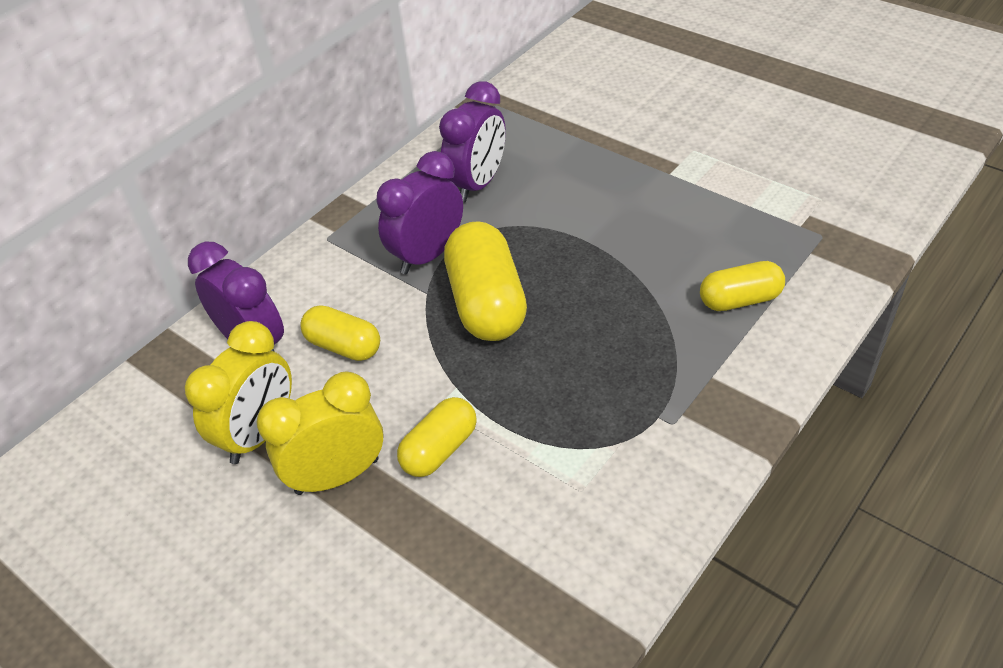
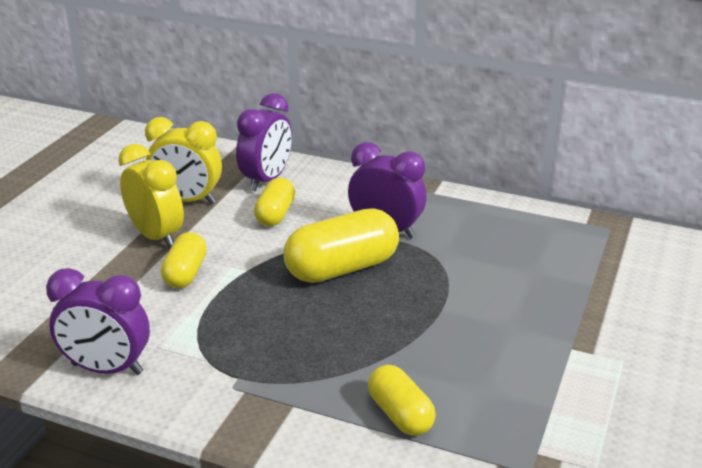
camera: 70 degrees right, 15 degrees down
(440, 449) = (185, 273): yellow capsule -> yellow capsule turned 75 degrees clockwise
(478, 184) = (488, 239): purple clock -> purple clock (107, 369)

